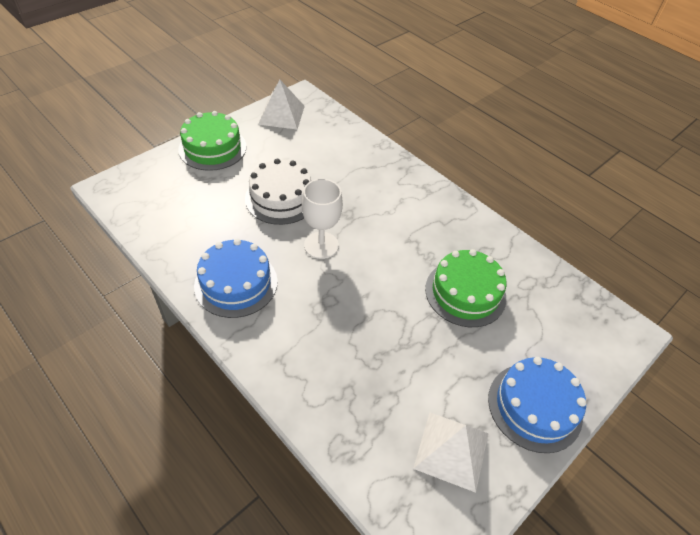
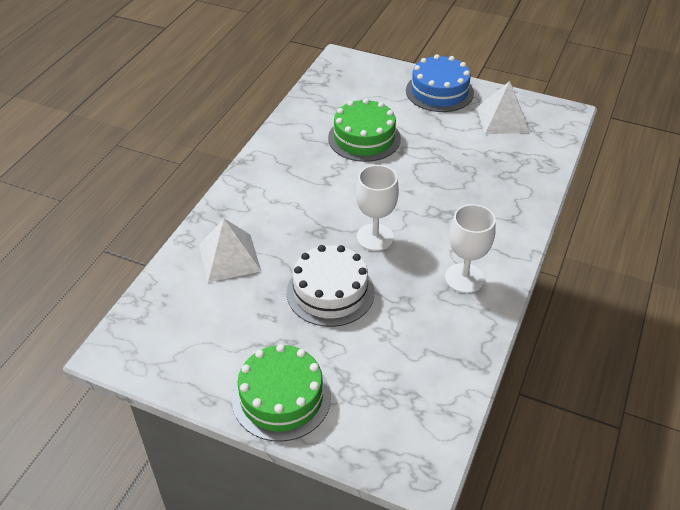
camera: 110 degrees left, 5 degrees down
(236, 283) = (464, 278): blue cake -> white goblet
(281, 115) = (170, 356): white pyramid -> white pyramid (229, 258)

